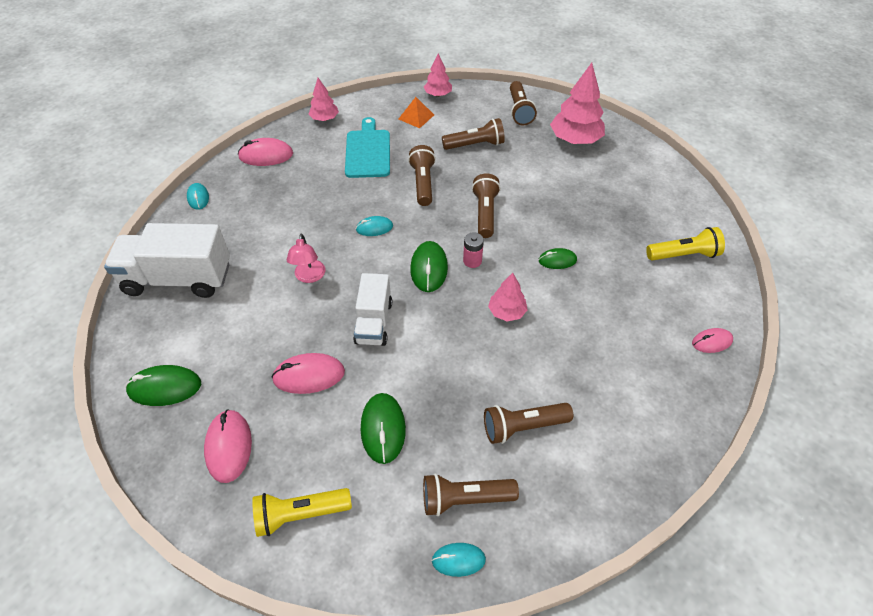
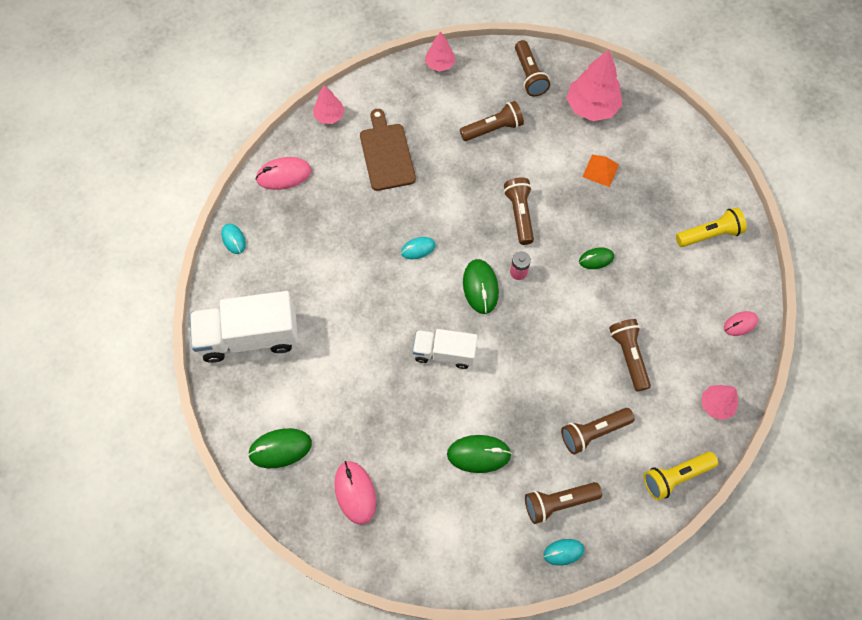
camera: 10 degrees left, 15 degrees up
(300, 514) = (431, 539): yellow flashlight -> yellow flashlight (675, 476)
(309, 277) = (372, 314): pink lamp -> none
(309, 375) = (402, 415): pink mouse -> none
(368, 151) = (386, 154): turquoise cutting board -> brown cutting board
(374, 322) = (444, 353): white truck -> white truck turned 105 degrees clockwise
(383, 429) = (478, 454): green mouse -> green mouse turned 75 degrees counterclockwise
(416, 117) = (424, 99): orange pyramid -> orange pyramid (600, 170)
(423, 183) = (451, 186): brown flashlight -> brown flashlight (628, 356)
(506, 312) = (560, 322): pink tree -> pink tree (716, 405)

